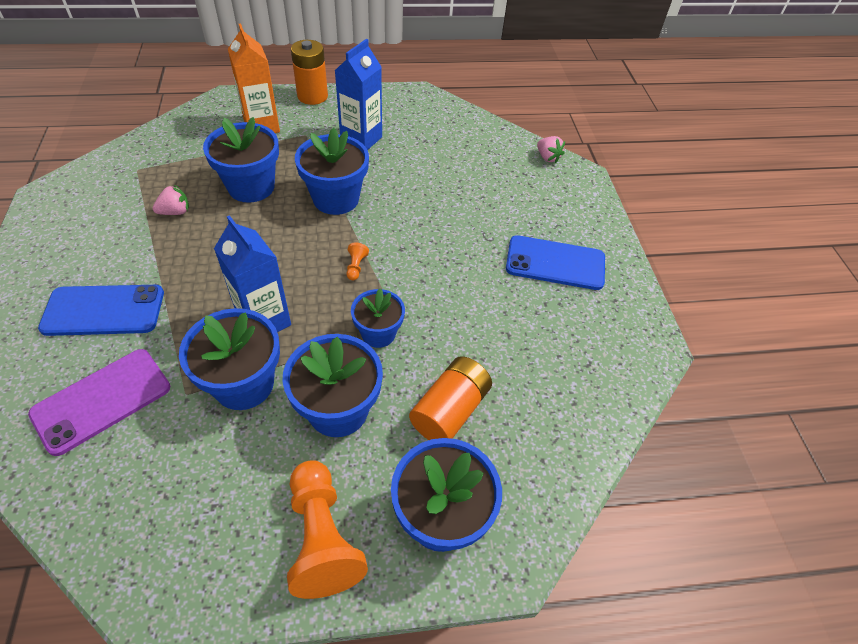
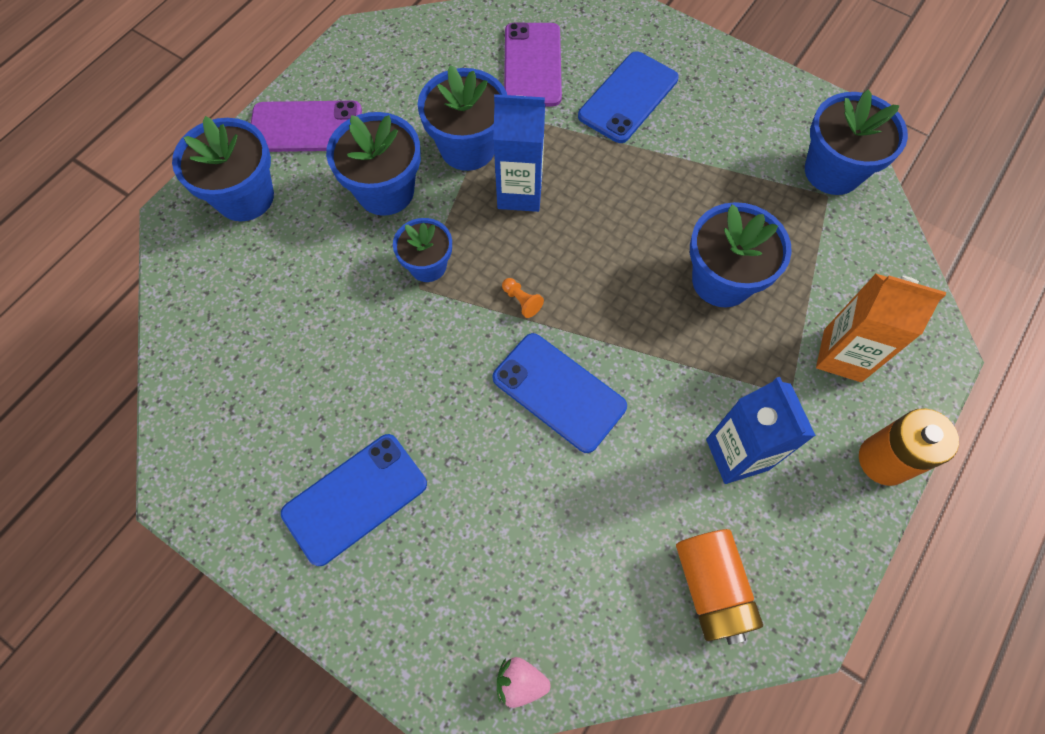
camera: 135 degrees right, 15 degrees up
(175, 212) = (727, 197): pink strawberry -> none
(322, 537) = (306, 127): orange pawn -> purple phone
(336, 199) = (639, 349): blue flower pot -> blue flower pot (832, 171)
(399, 217) = (559, 392): none -> blue phone
(450, 410) = (308, 263): orange battery -> orange battery (711, 588)

